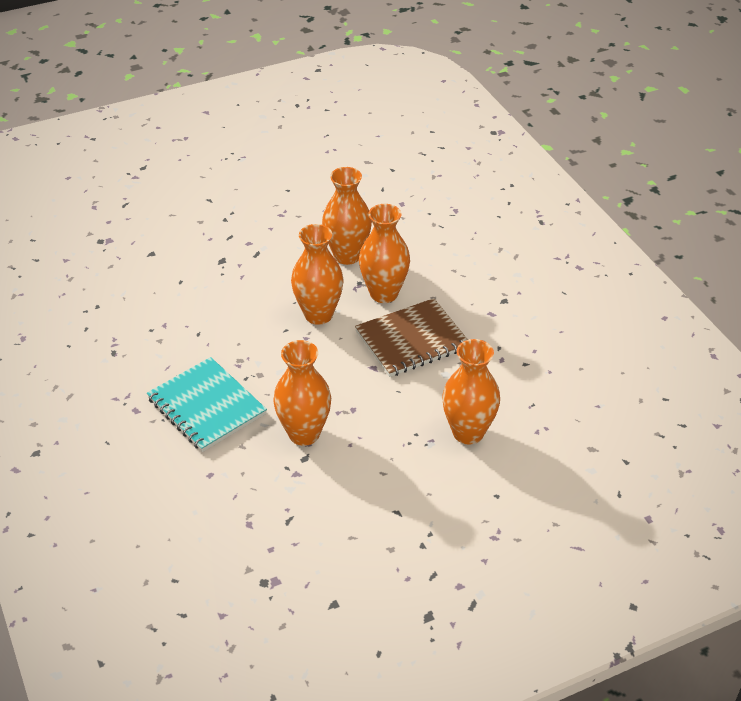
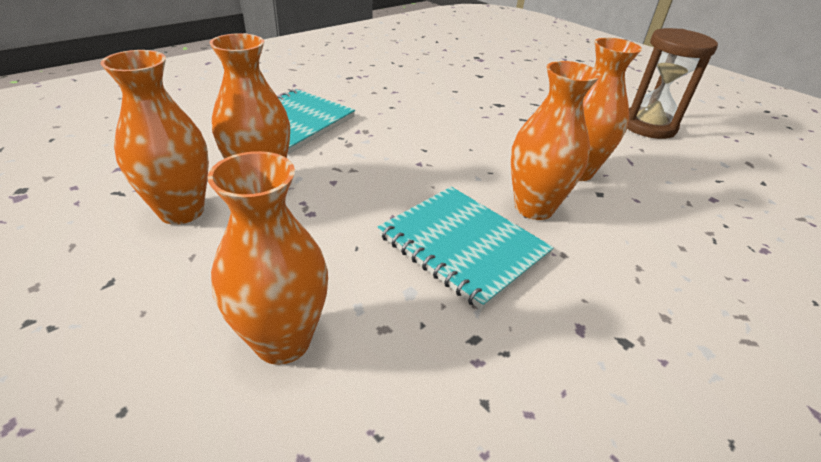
camera: 70 degrees right, 5 degrees down
(296, 186) = (648, 126): none -> brown hourglass
(318, 314) = (461, 166): orange vase -> orange vase (181, 211)
(412, 340) = (462, 246): brown notebook -> turquoise notebook

